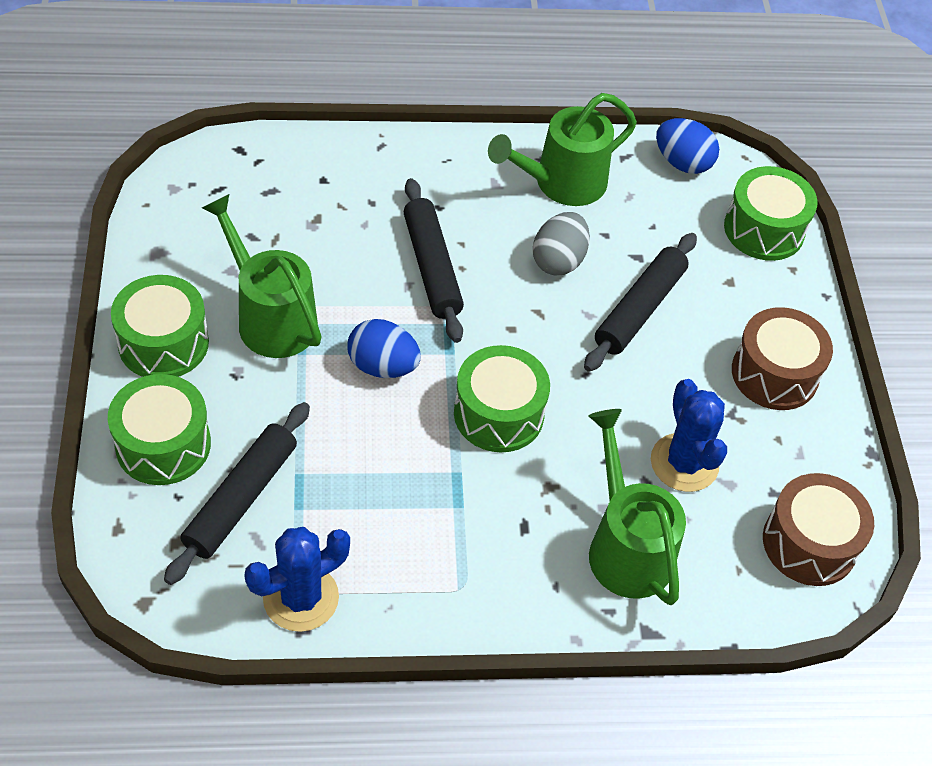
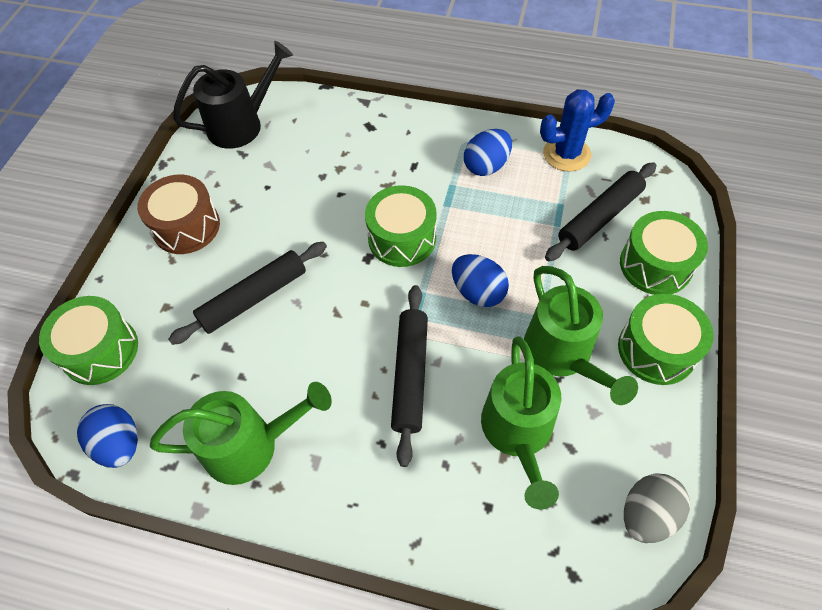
camera: 155 degrees left, 5 degrees up
(418, 549) = (486, 166): none -> blue egg
(558, 260) = (296, 358): grey egg -> grey egg (647, 514)
(625, 546) = (355, 143): green watering can -> green watering can (518, 433)
(684, 463) = (289, 182): blue cactus -> none
(809, 543) = (242, 124): brown drum -> black watering can

